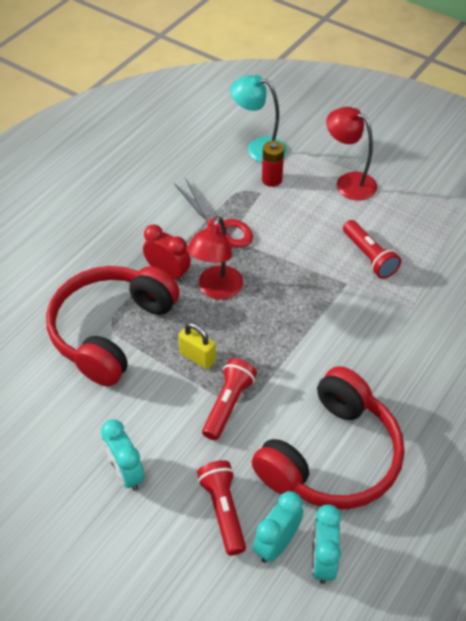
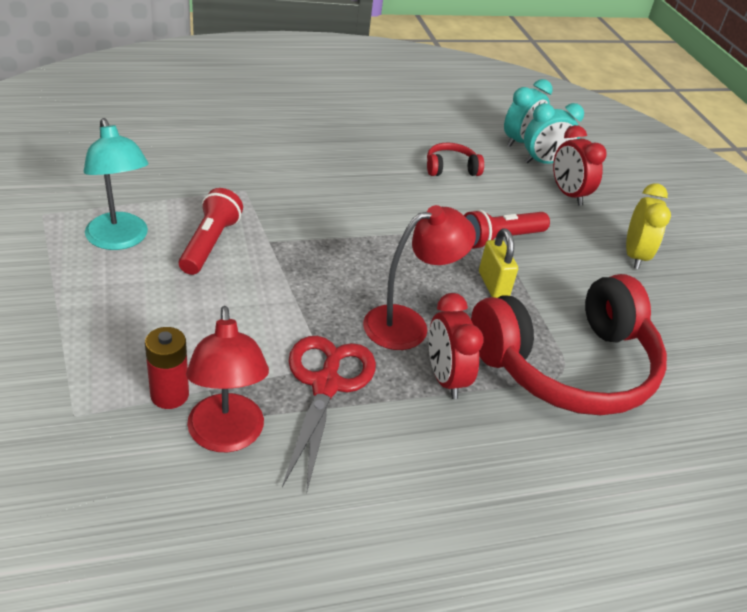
camera: 145 degrees left, 10 degrees down
(126, 473) = (634, 255): turquoise clock -> yellow clock
(223, 510) = (568, 194): red flashlight -> red clock
(258, 148) = (110, 457): turquoise lamp -> turquoise lamp (120, 240)
(331, 456) = (451, 168): red headphones -> red headphones, size x0.41
(348, 182) = (91, 320): red lamp -> red lamp (227, 437)

